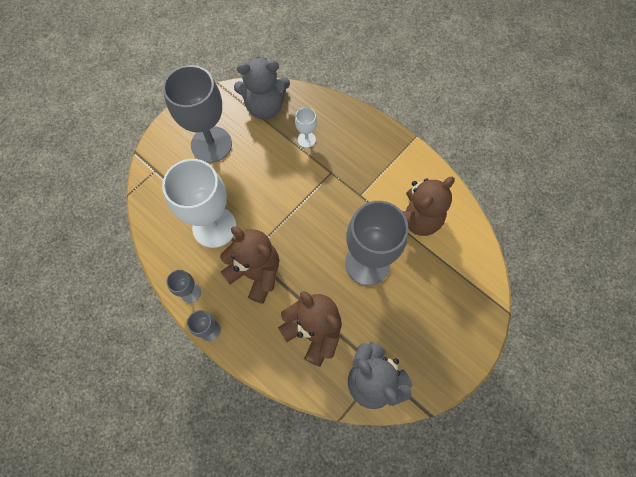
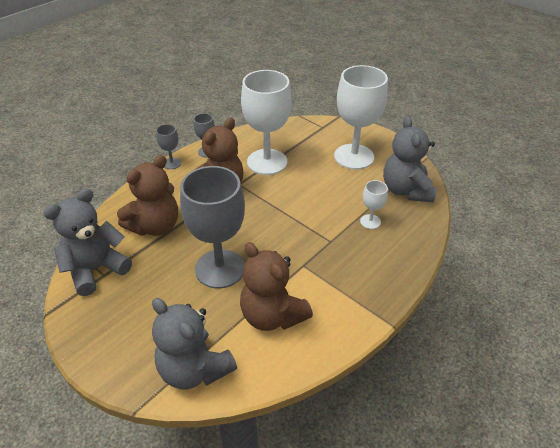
camera: 90 degrees right, 25 degrees down
(211, 144) = (354, 156): grey goblet -> white goblet
(469, 274) = (194, 369): none -> grey teddy bear

